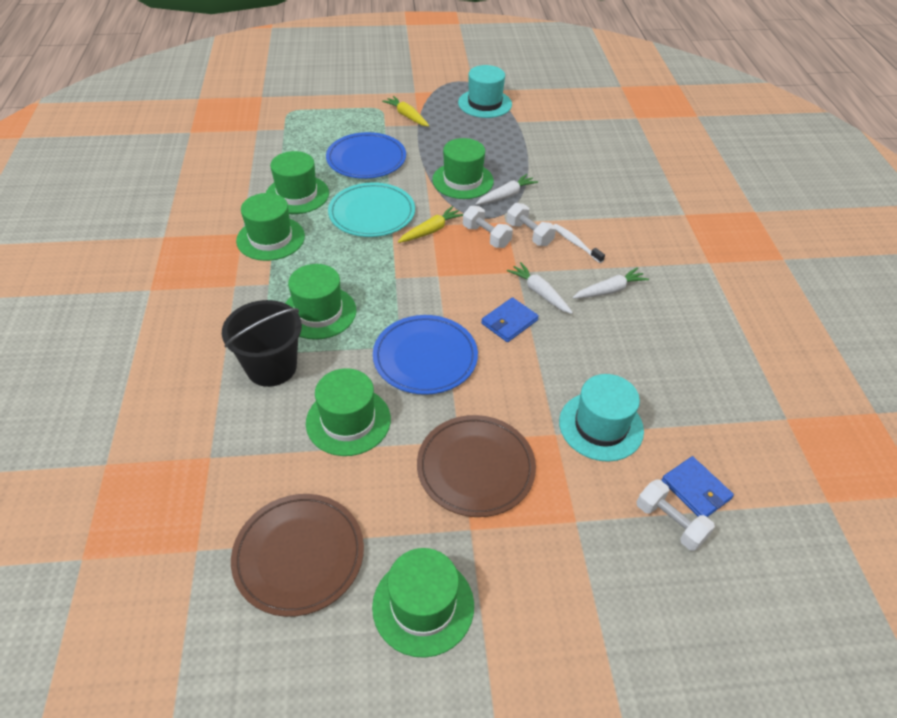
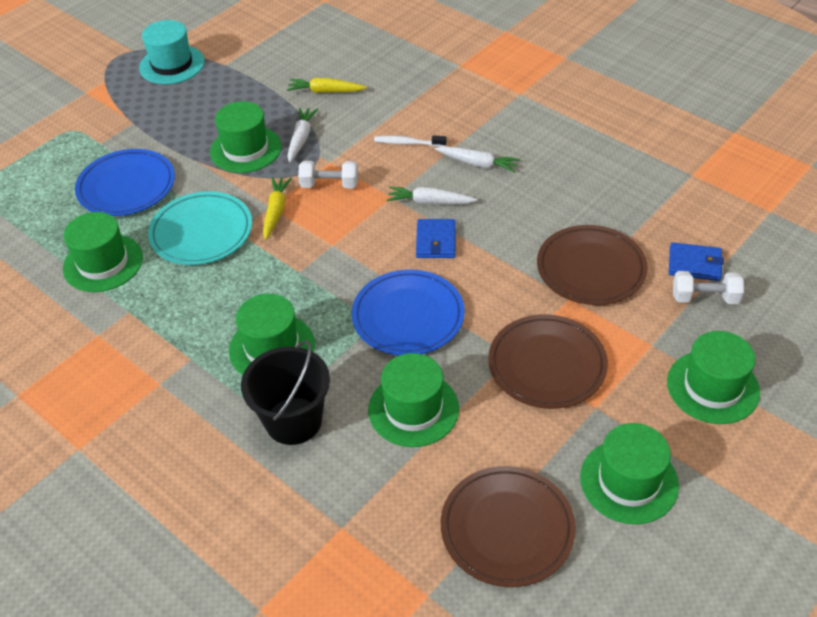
camera: 40 degrees left, 0 degrees up
(270, 238) = (134, 319): green hat -> green hat (712, 387)
(407, 116) = (110, 121): yellow carrot -> yellow carrot (325, 91)
(529, 234) = (362, 159): white dumbbell -> none
(601, 426) = (591, 268): turquoise hat -> brown plate
(609, 290) = (478, 164): white carrot -> white carrot turned 90 degrees clockwise

